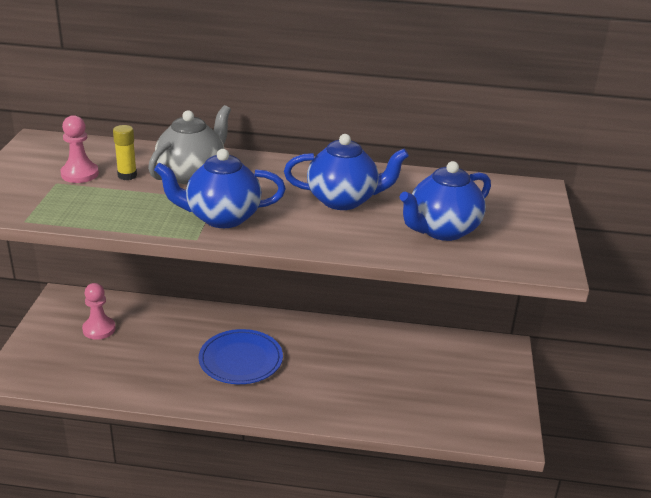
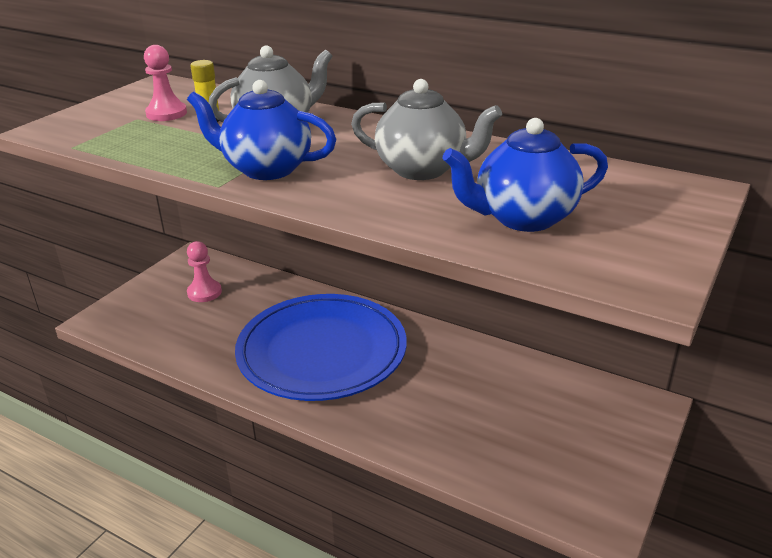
camera: 25 degrees right, 0 degrees up
(241, 360) = (322, 352): blue plate -> blue plate, size x1.77
(343, 200) = (423, 170): blue teapot -> grey teapot

